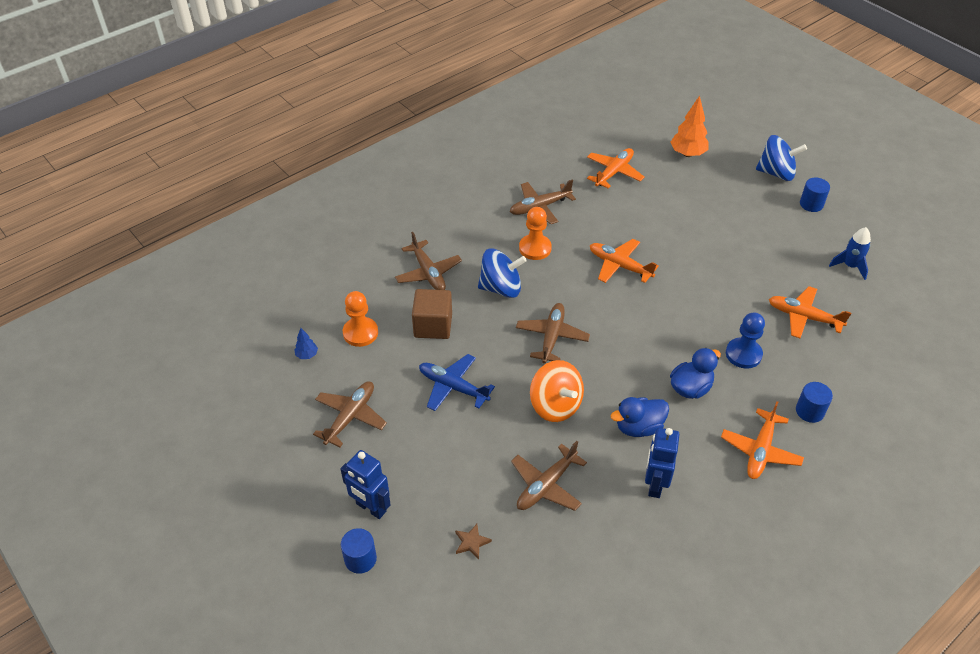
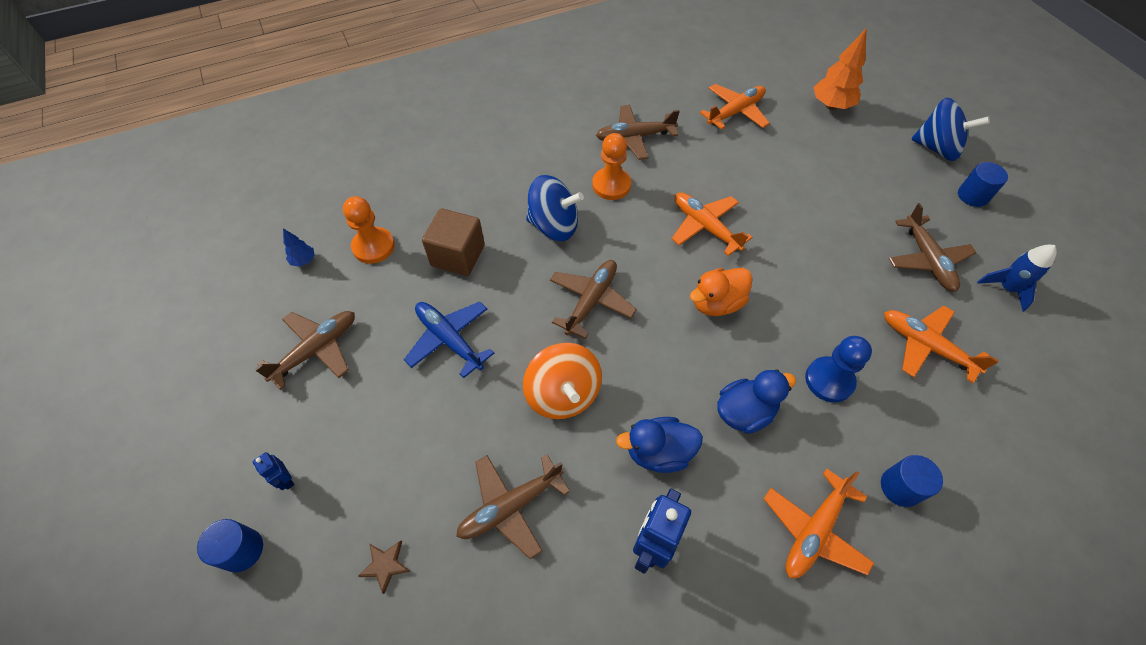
camera: 15 degrees right, 10 degrees up
(371, 508) = (286, 479): blue robot -> blue robot, size x0.52
(428, 273) = (478, 190): brown plane -> brown plane (927, 260)
(646, 319) = (716, 303): none -> orange duck

